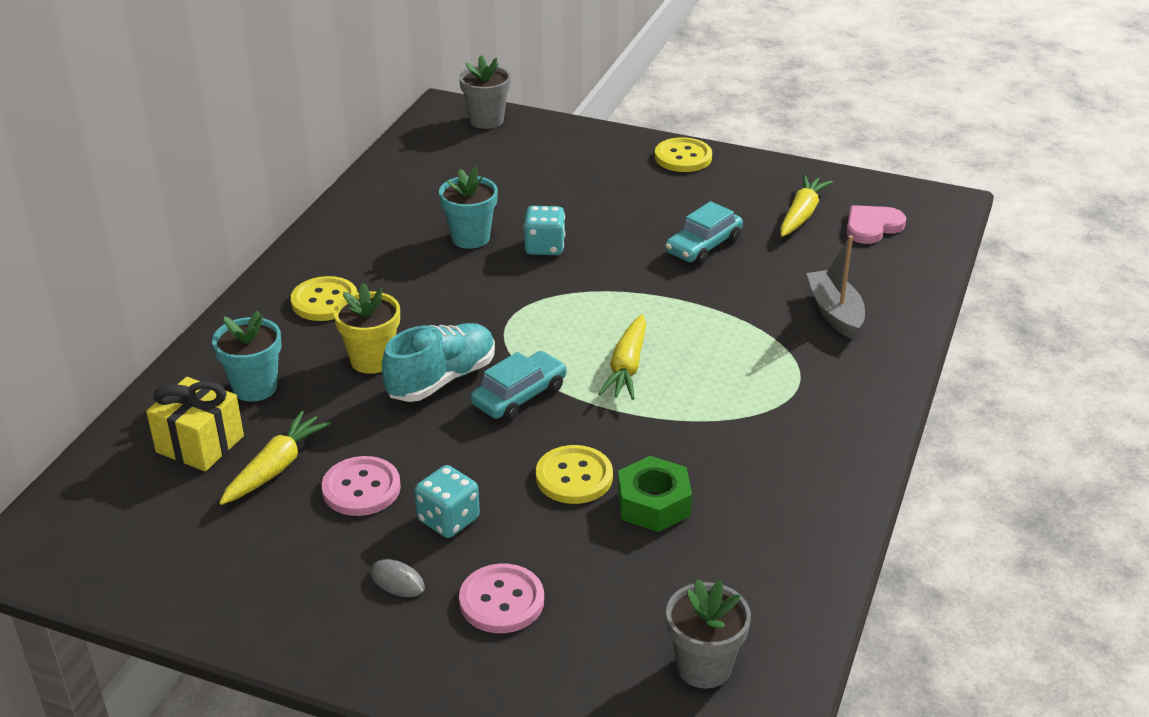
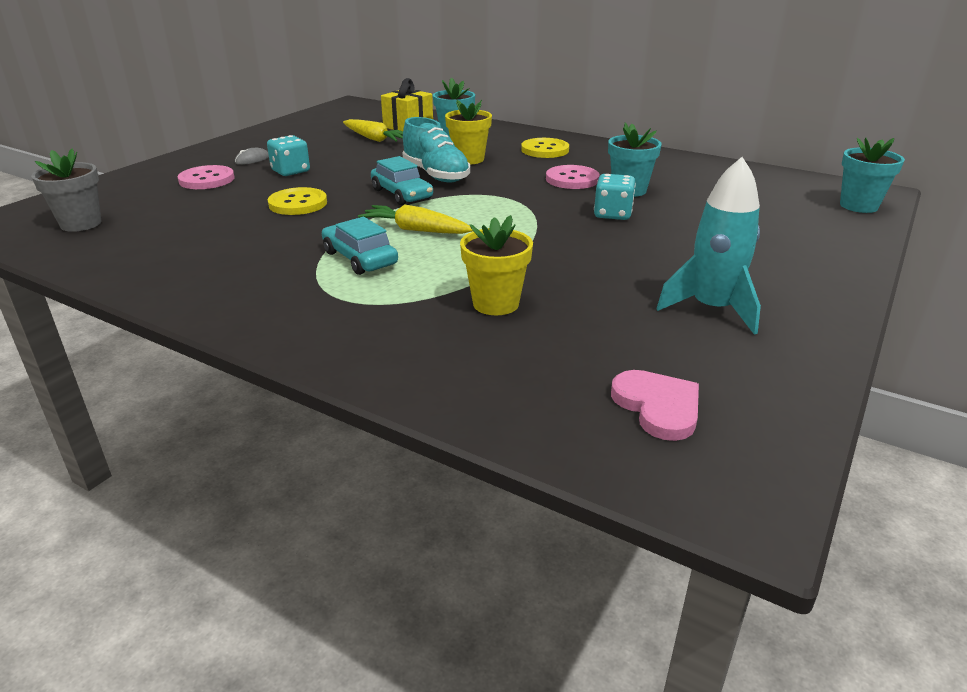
camera: 100 degrees right, 5 degrees down
(361, 488) = (339, 154): pink button -> pink button (572, 179)
(486, 120) = (858, 206): grey flower pot -> turquoise flower pot
(653, 504) = (245, 224): green nut -> none
(683, 157) = (820, 294): yellow button -> none
(703, 246) = (610, 283): turquoise car -> turquoise car (360, 258)
(728, 202) = (712, 309): none -> turquoise rocket
(767, 300) = (495, 303): none -> yellow flower pot
(801, 215) = (686, 354): yellow carrot -> none
(835, 313) = (456, 340): grey boat -> none

